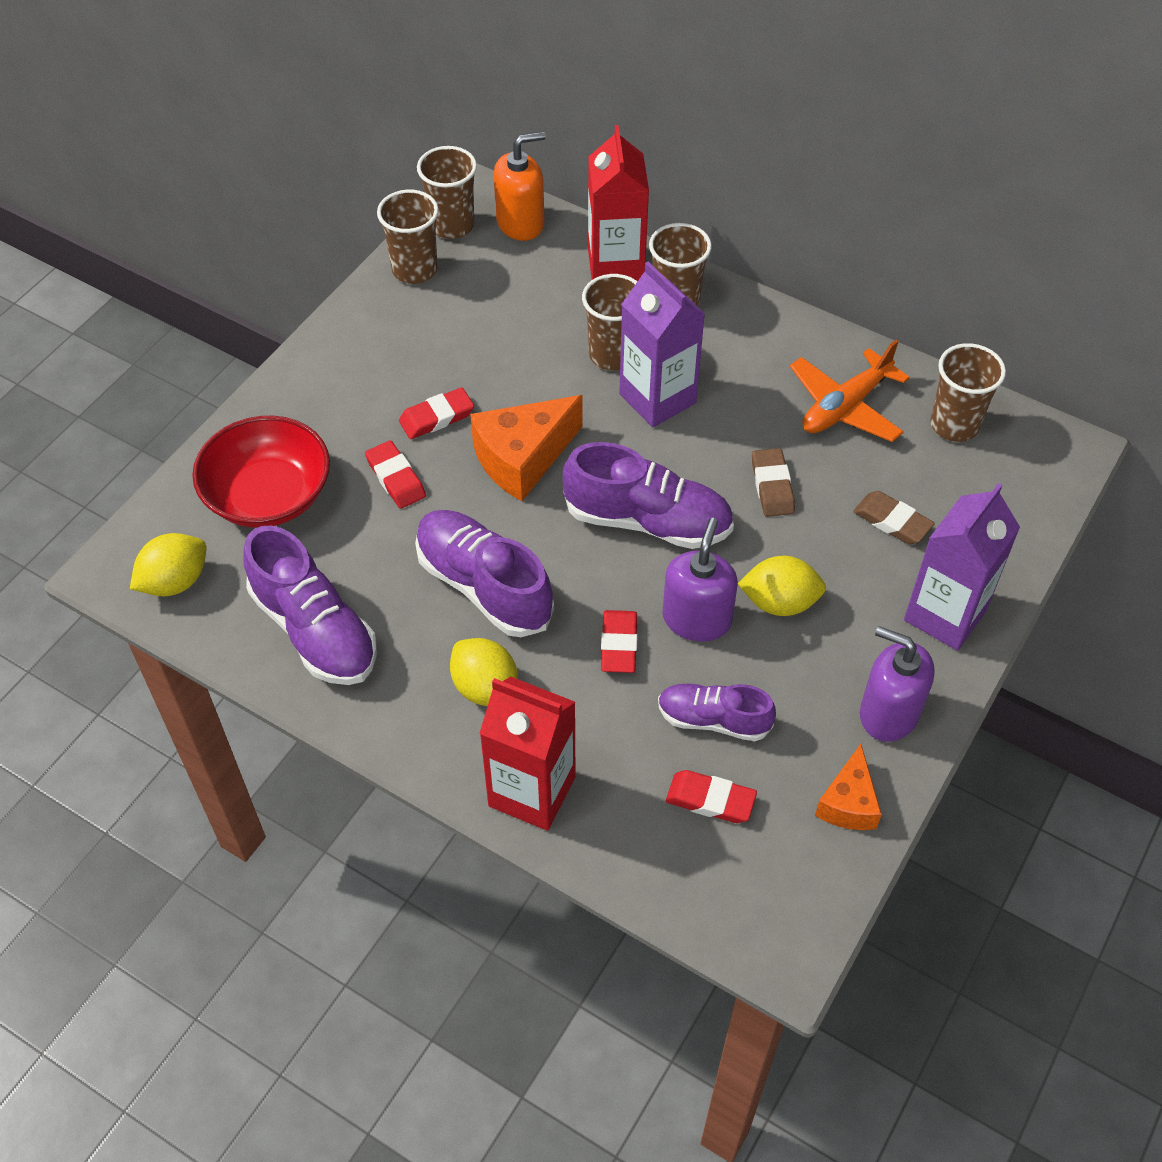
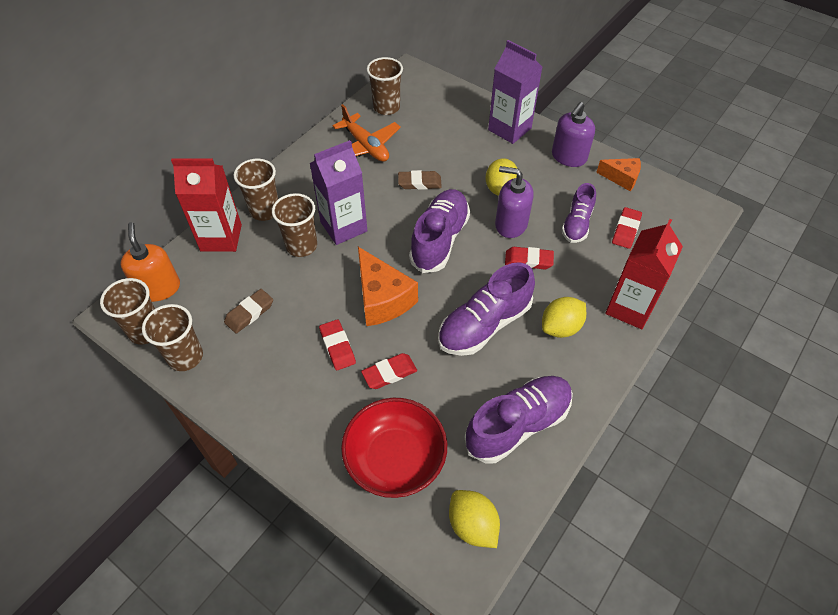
camera: 85 degrees left, 0 degrees up
(892, 521) = (449, 139): brown eraser -> brown eraser (249, 313)

